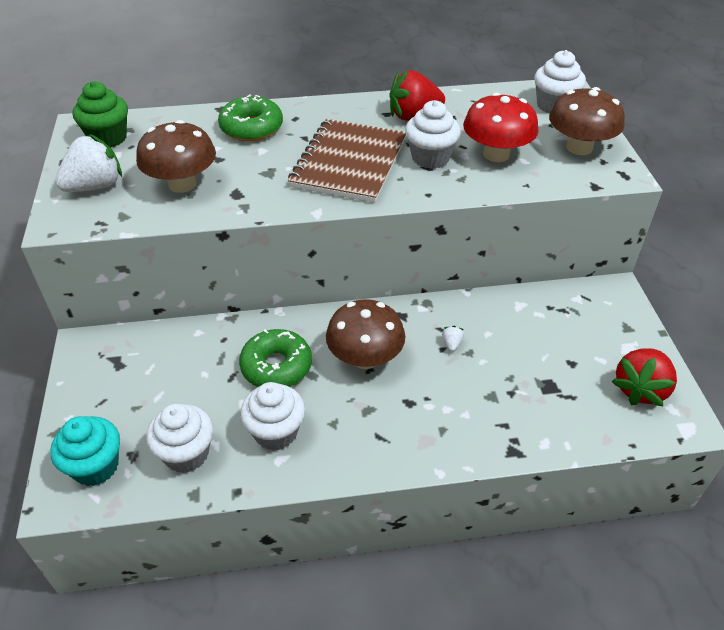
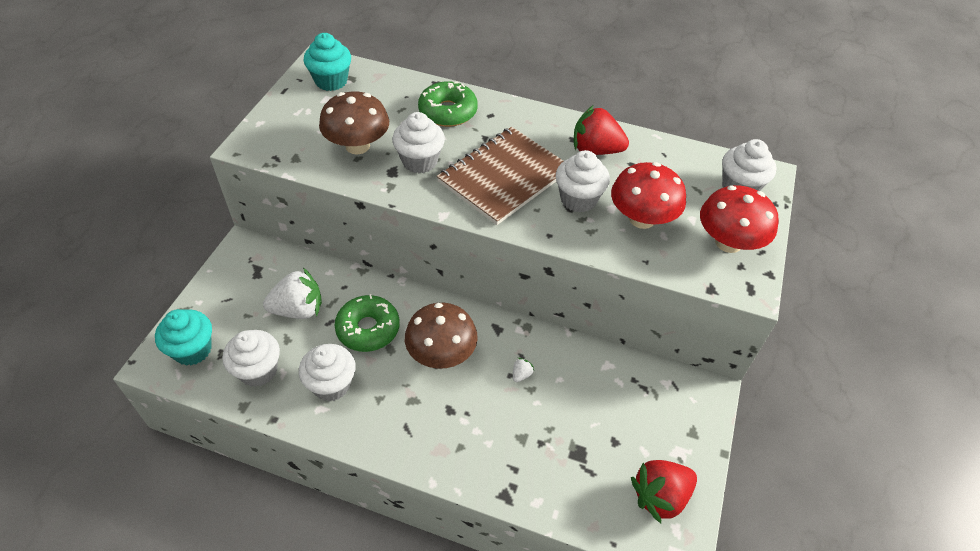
camera: 25 degrees right, 5 degrees up
(95, 186) = (293, 123): white strawberry -> white strawberry (298, 309)
(108, 138) = (331, 81): green cupcake -> turquoise cupcake
(257, 176) = (419, 161): none -> white cupcake
(579, 147) = (728, 242): brown mushroom -> red mushroom

